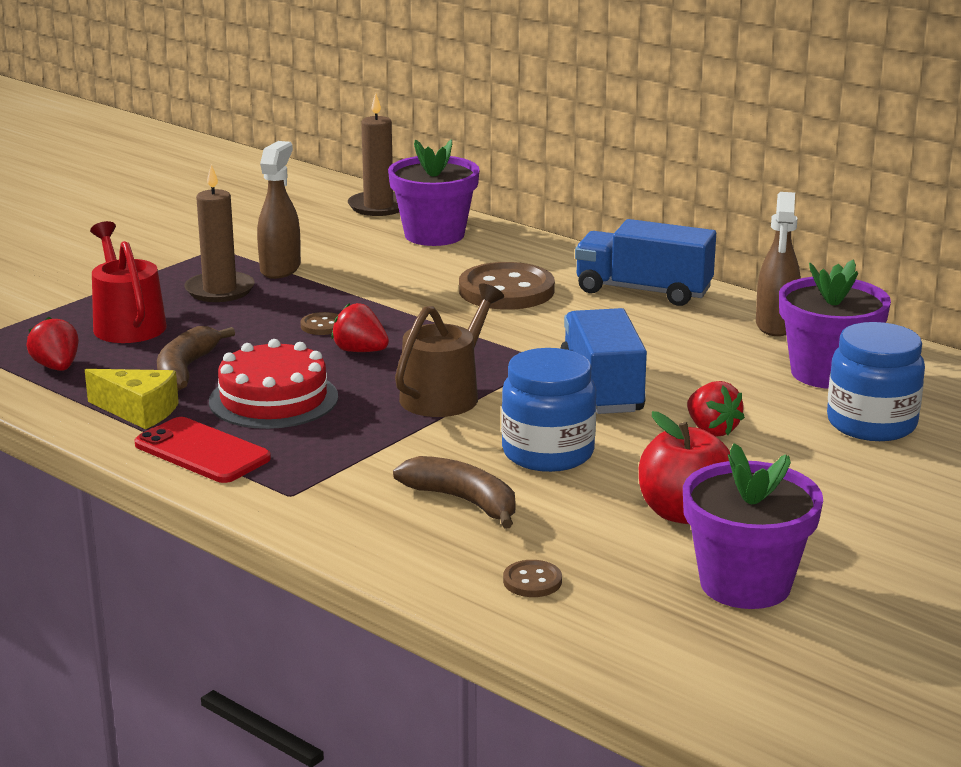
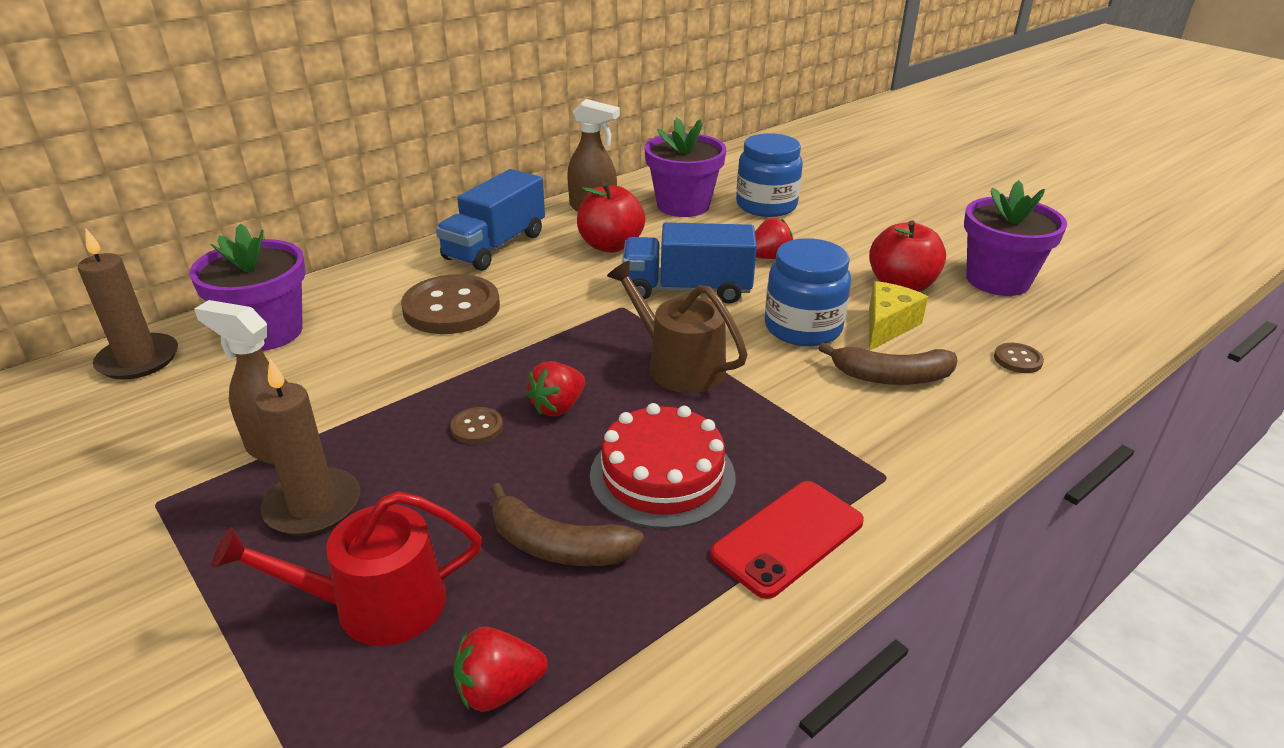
camera: 80 degrees left, 10 degrees up
(139, 411) = (670, 594): yellow cheese -> yellow cheese (887, 326)
(464, 501) = (891, 377): brown banana -> brown banana turned 135 degrees counterclockwise
(683, 343) = (610, 245): none -> red apple

